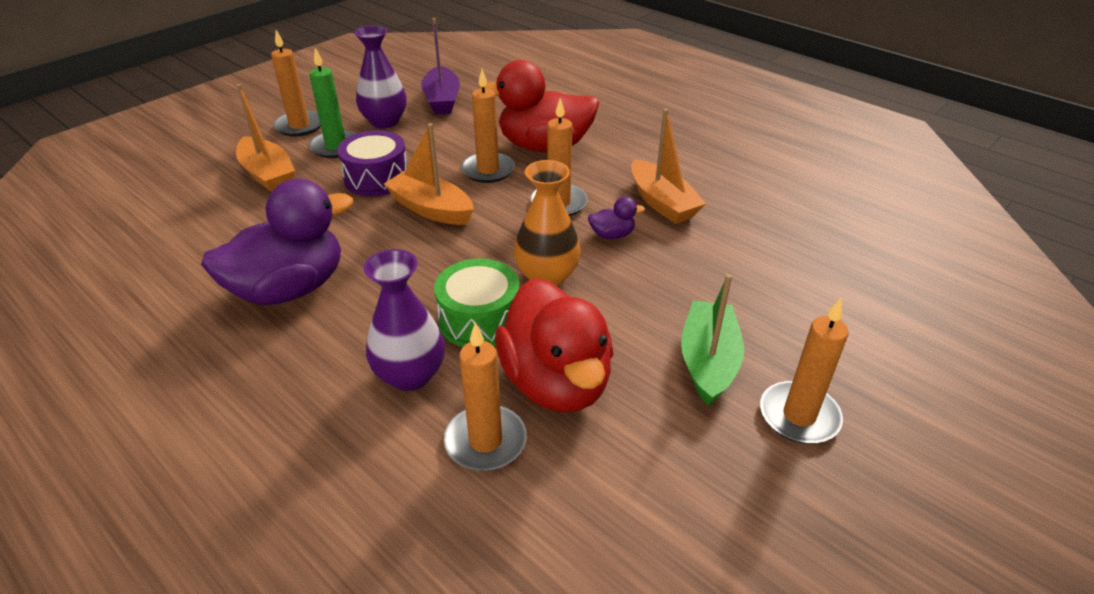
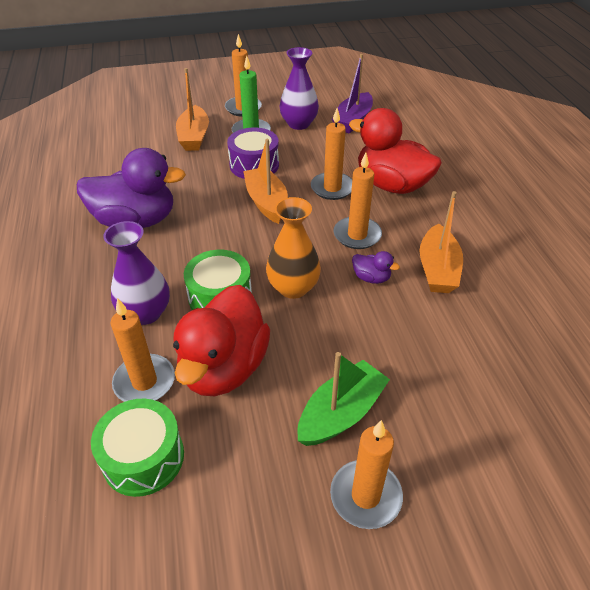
camera: 35 degrees right, 5 degrees up
(566, 511) = (143, 457): none -> green drum

